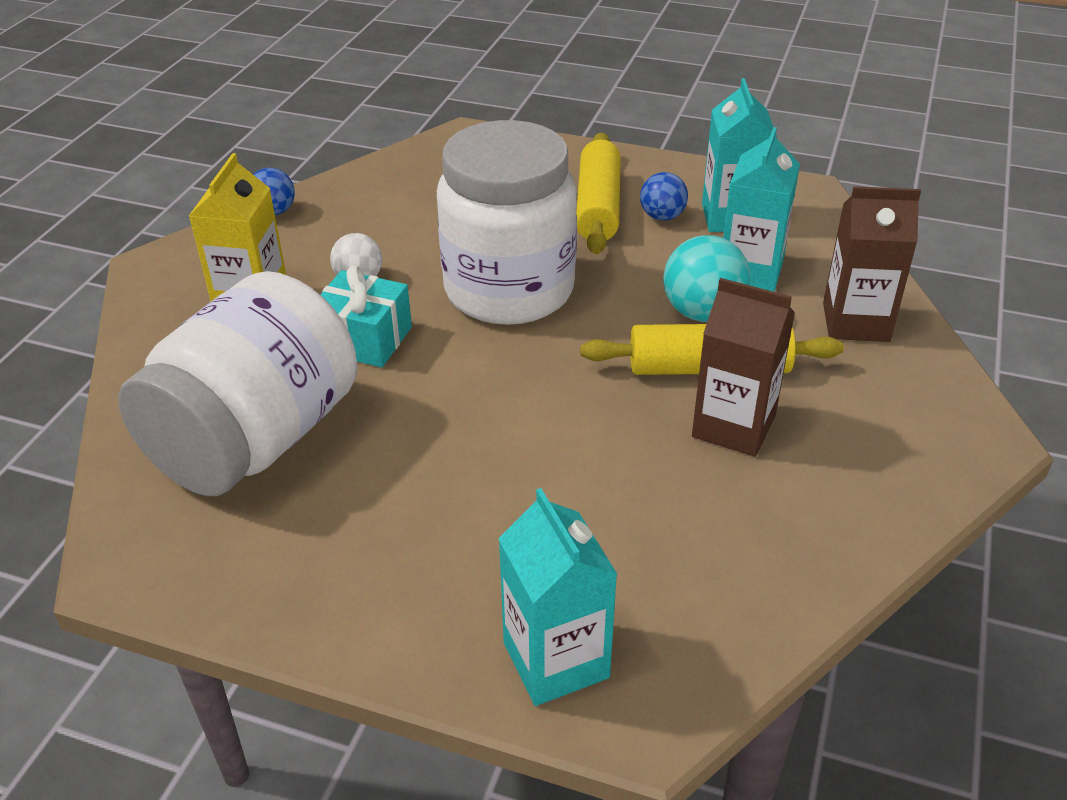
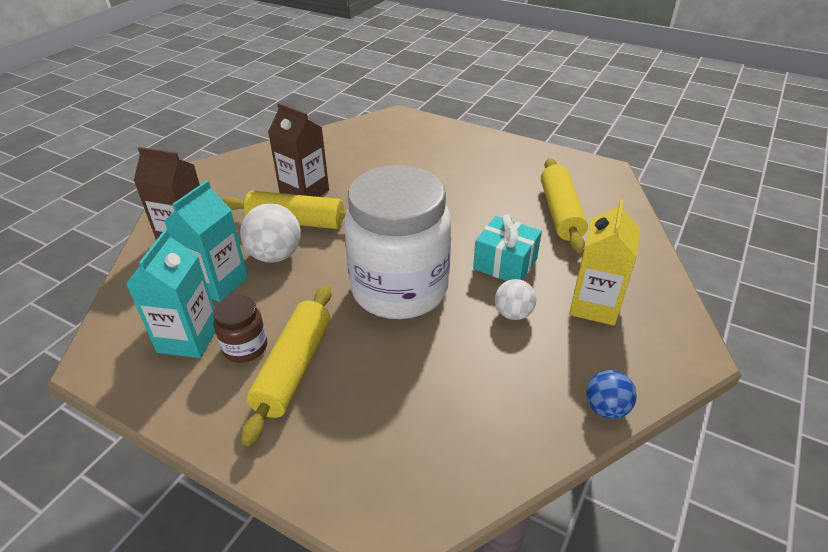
camera: 170 degrees left, 0 degrees up
(257, 439) = (560, 213): white jar -> yellow rolling pin
(556, 660) = (423, 130): turquoise carton -> none
(662, 216) = (245, 347): blue ball -> brown jar
(702, 313) = (275, 255): turquoise ball -> white ball

